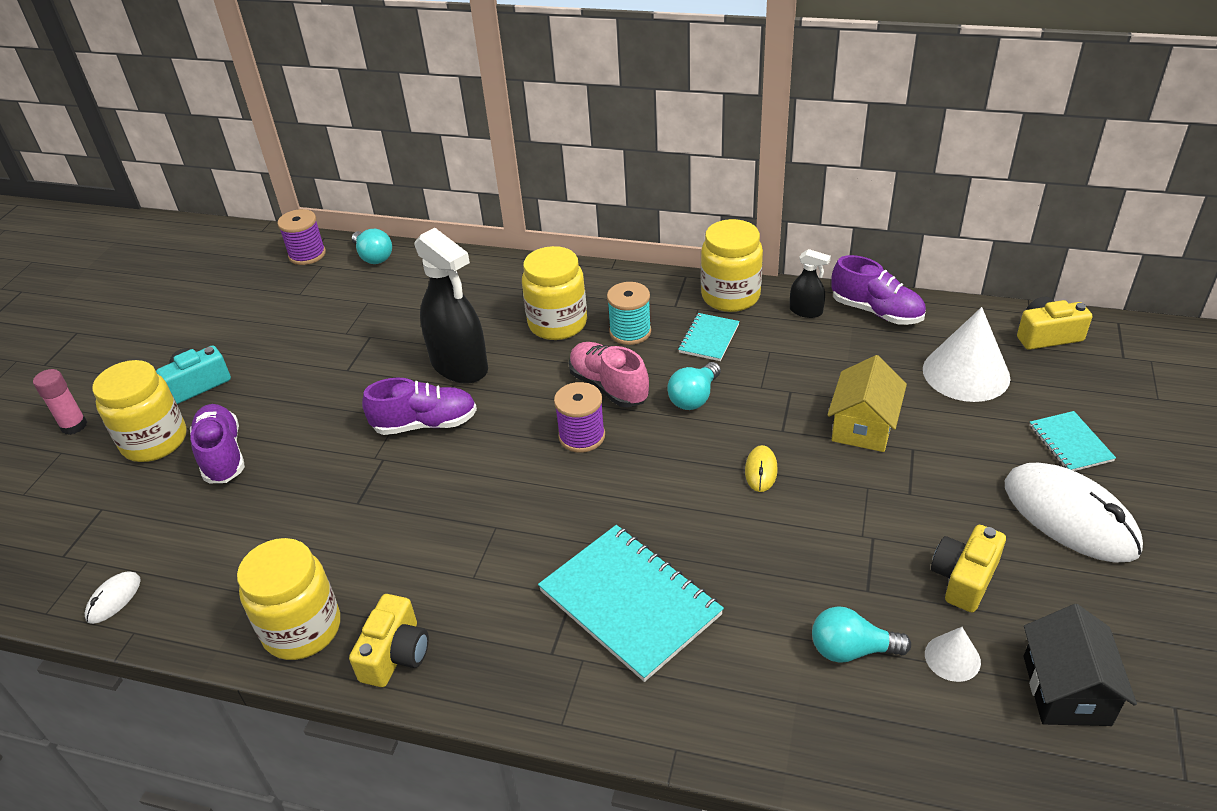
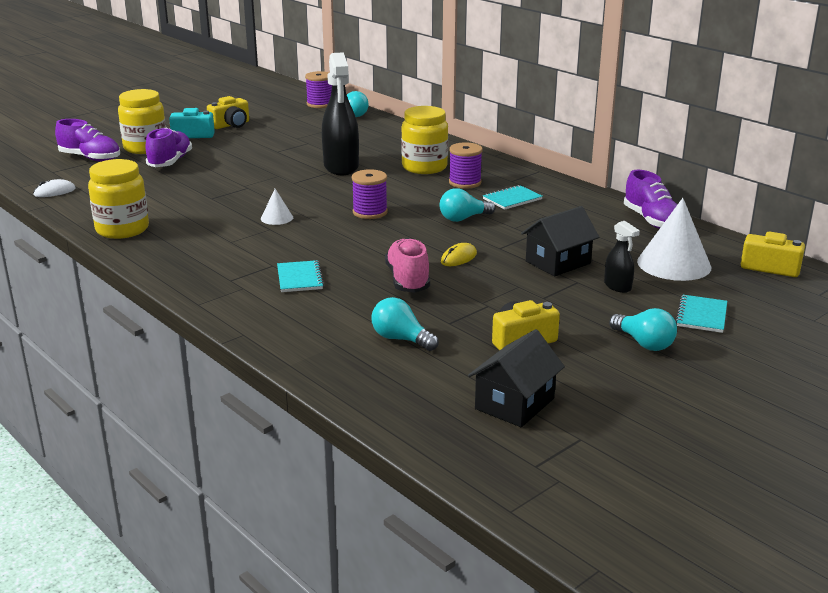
camera: 30 degrees right, 15 degrees down
(74, 426) = (116, 132): pink glue stick -> none
(395, 654) = (153, 252): yellow camera -> yellow camera (231, 125)
(425, 424) = (289, 182): purple shoe -> purple shoe (90, 158)
(609, 387) = (416, 199): pink shoe -> pink shoe (408, 280)
(629, 603) = (299, 278): turquoise notebook -> turquoise notebook, size x0.52
(630, 332) = (465, 183): turquoise spool -> purple spool
(730, 296) = (556, 187): yellow jar -> none
(806, 311) = (599, 207): black spray bottle -> black spray bottle (617, 286)
(863, 426) = (558, 262): yellow house -> black house
(952, 658) = (460, 365): white cone -> white cone (277, 218)
(1069, 517) = (644, 343): white mouse -> turquoise light bulb

